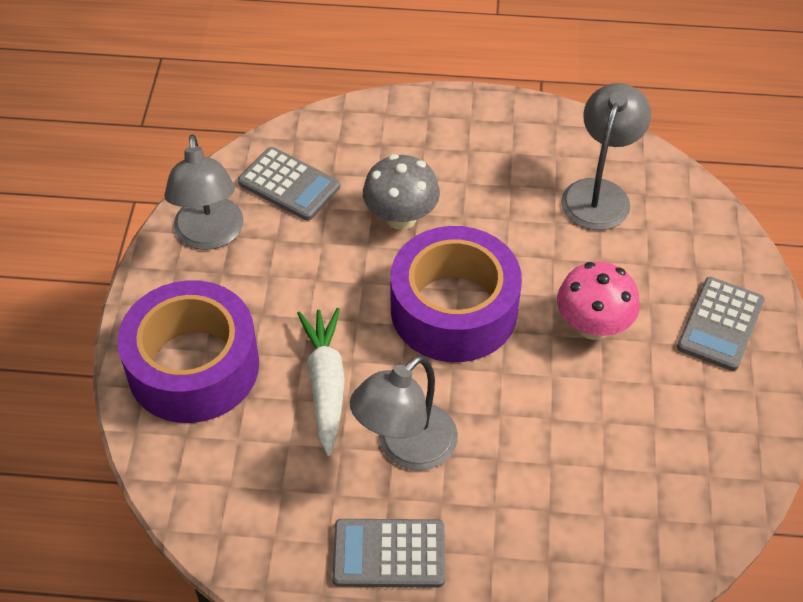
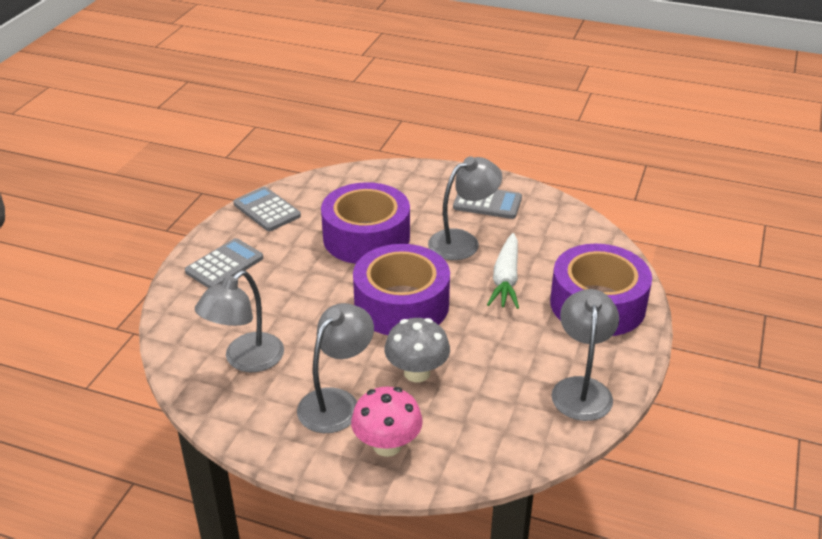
camera: 165 degrees left, 15 degrees down
(289, 184) = (506, 418): grey calculator -> grey calculator (267, 210)
(474, 166) = (336, 402): none -> grey lamp
(553, 423) = (366, 237): none -> purple tape
(593, 326) = (310, 278): pink mushroom -> pink mushroom (387, 445)

